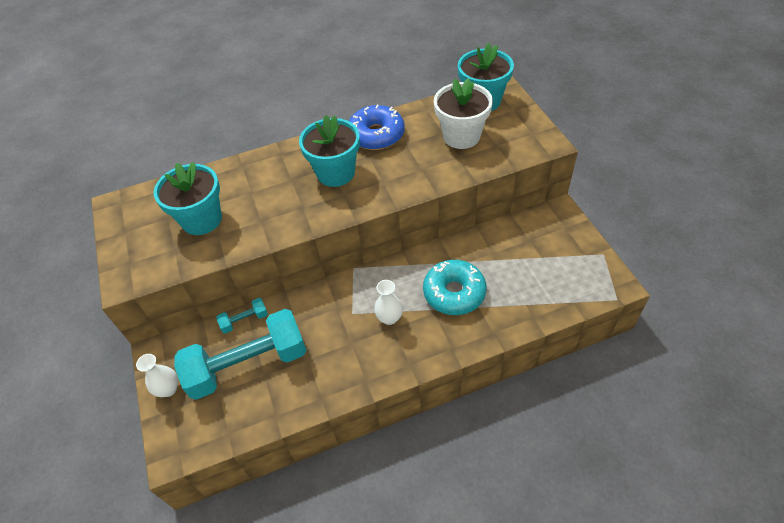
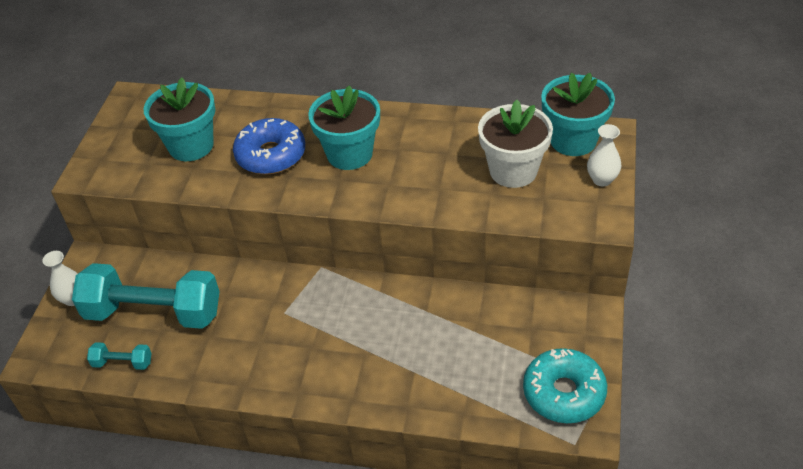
camera: 30 degrees right, 5 degrees down
(244, 320) = (182, 268): turquoise dumbbell -> turquoise dumbbell (122, 363)
(376, 135) = (423, 130): blue donut -> blue donut (271, 155)
(389, 318) = (315, 336): white vase -> white vase (602, 180)
(454, 293) = (401, 344): turquoise donut -> turquoise donut (563, 393)

